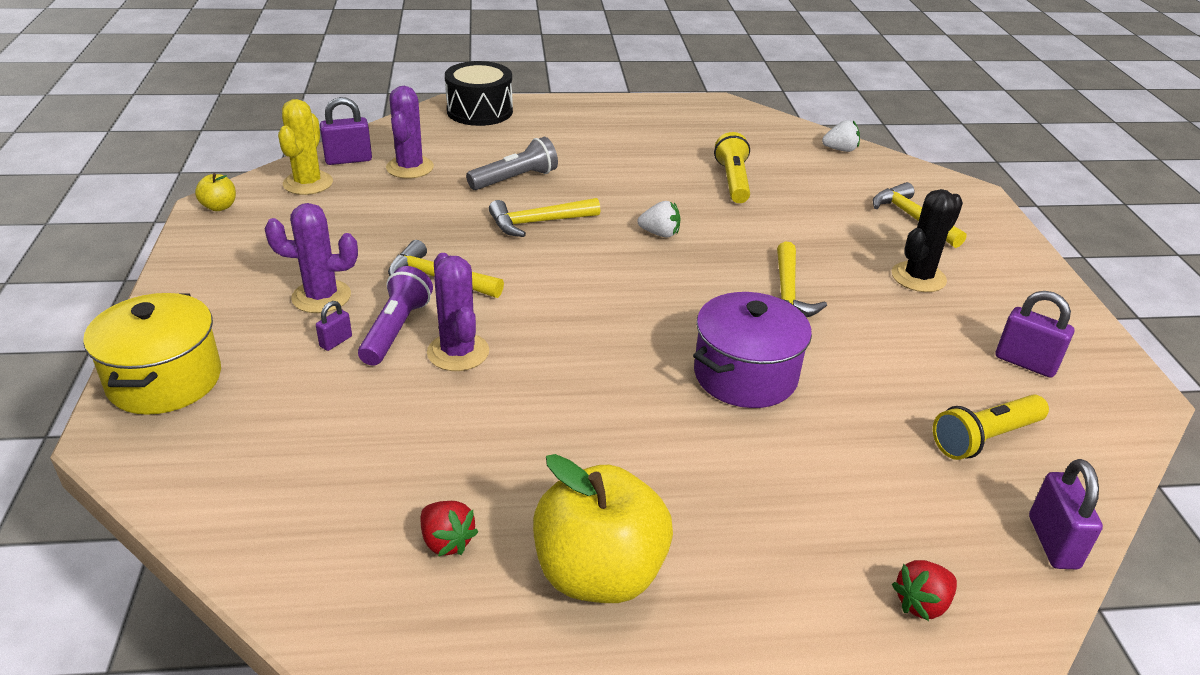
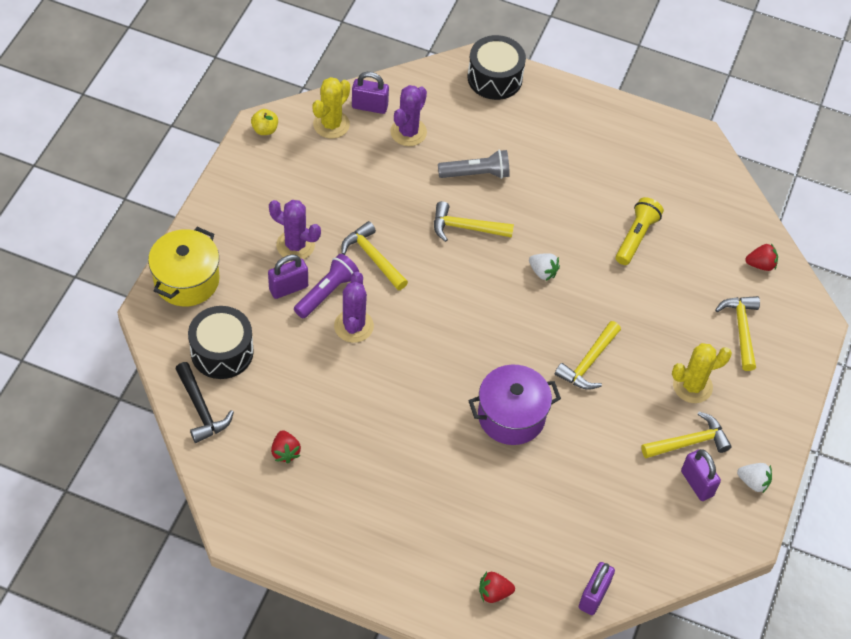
camera: 25 degrees right, 20 degrees up
(262, 536) = (201, 409): none -> black hammer
(265, 446) = (222, 352): none -> black drum
(336, 341) = (288, 288): purple padlock -> purple padlock, size x1.80
(599, 573) = (348, 503): yellow apple -> none
(840, 150) = (751, 233): white strawberry -> white strawberry (753, 482)
(874, 168) = (760, 264): none -> red strawberry
(918, 277) = (692, 386): black cactus -> yellow cactus
(972, 327) = (689, 442): none -> yellow hammer
(985, 438) = (618, 521): yellow flashlight -> none

